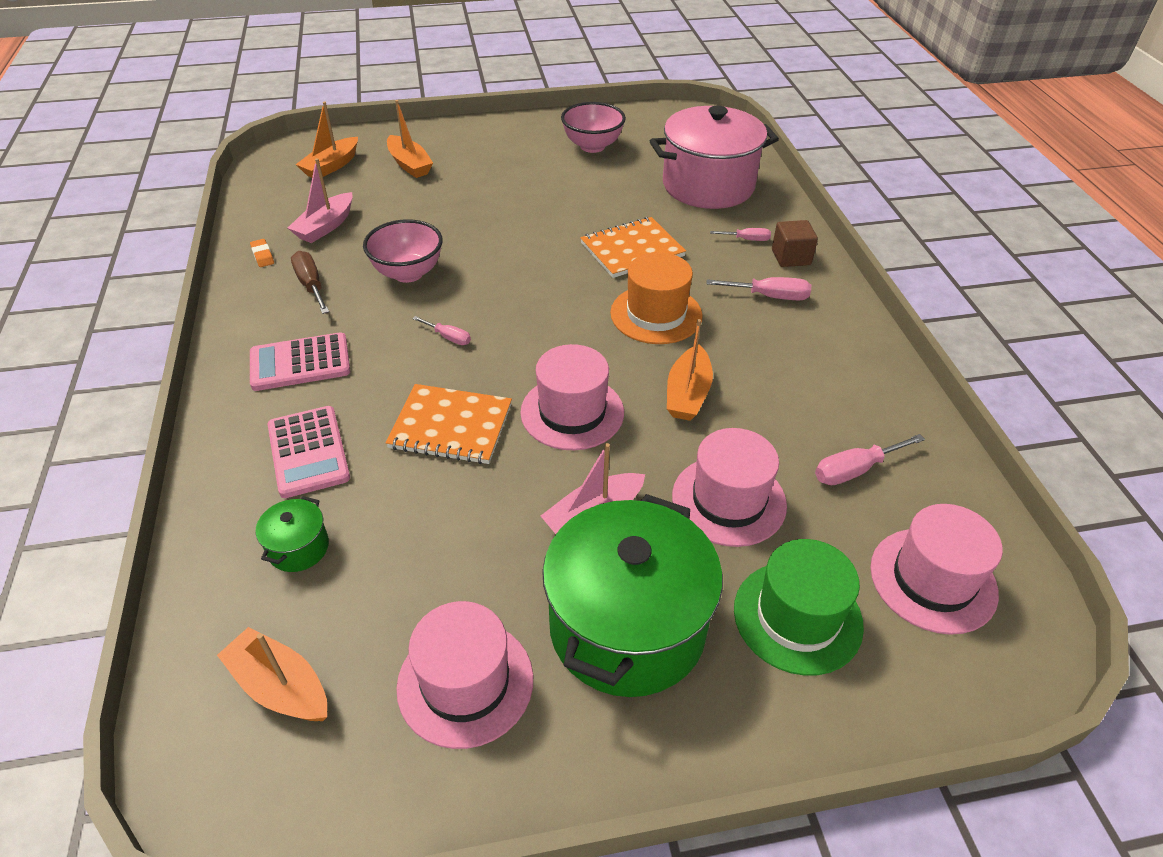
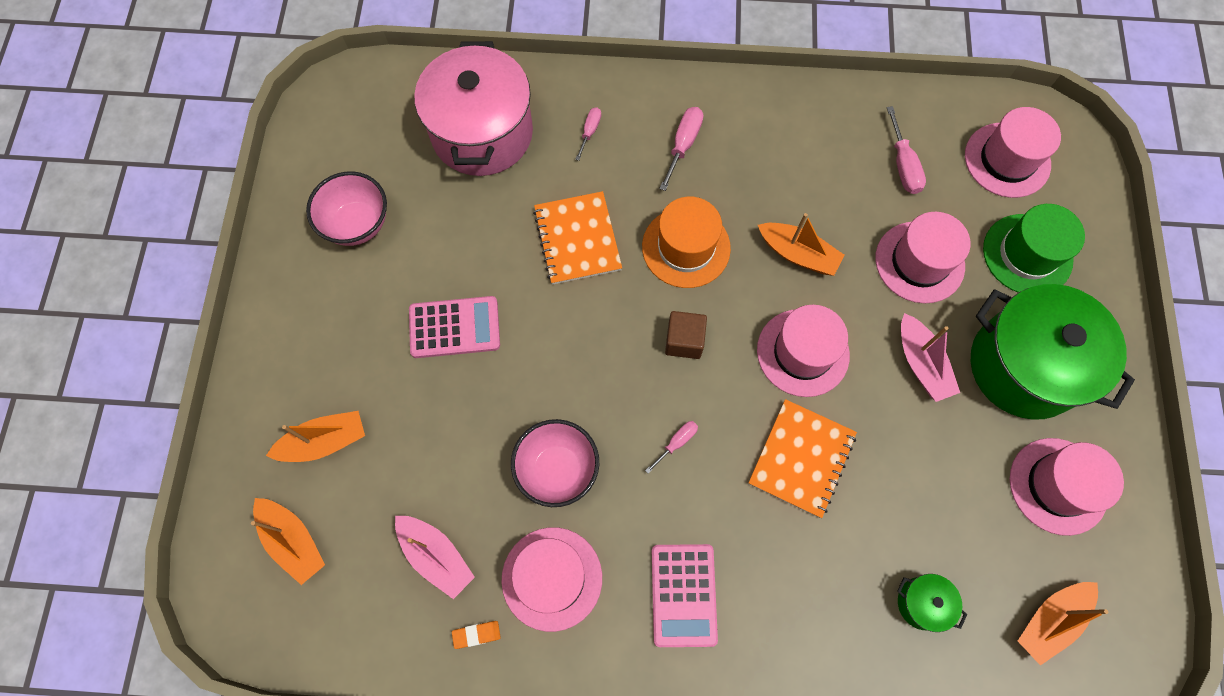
camera: 75 degrees left, 25 degrees up
(308, 452) = (811, 591): pink calculator -> pink calculator (454, 327)
(311, 285) = (552, 578): brown screwdriver -> pink hat
(791, 257) = (629, 105): brown cube -> brown cube (684, 341)

